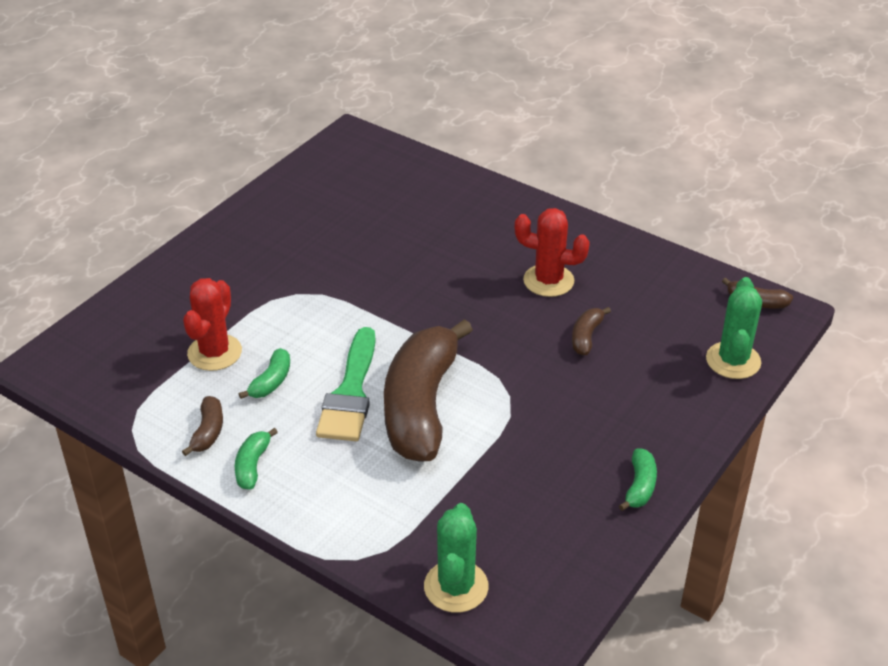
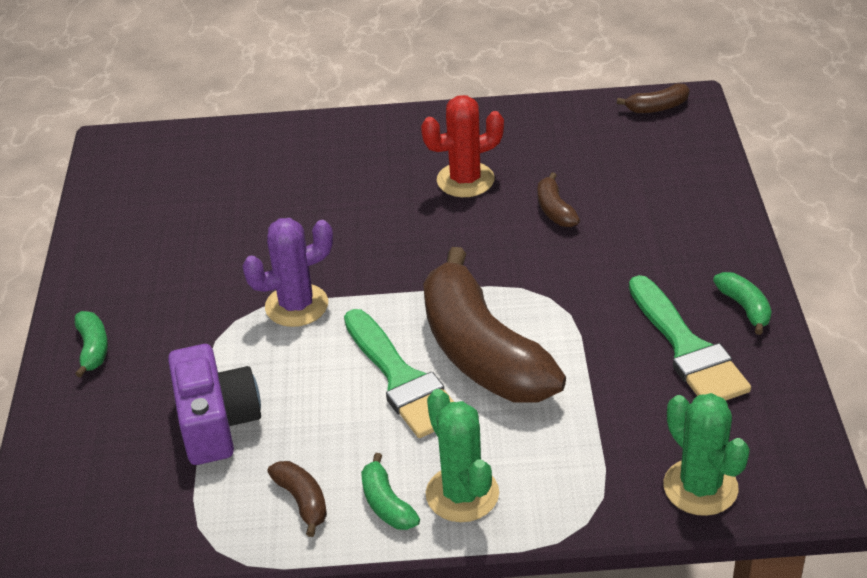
camera: 35 degrees left, 0 degrees up
(214, 352) = (216, 423): red cactus -> purple camera
(271, 382) = (310, 416): green banana -> green banana (93, 349)
(342, 305) = (296, 305): none -> purple cactus
(562, 489) = (687, 349): none -> green brush
(733, 361) = (695, 164): green cactus -> green cactus (462, 494)

